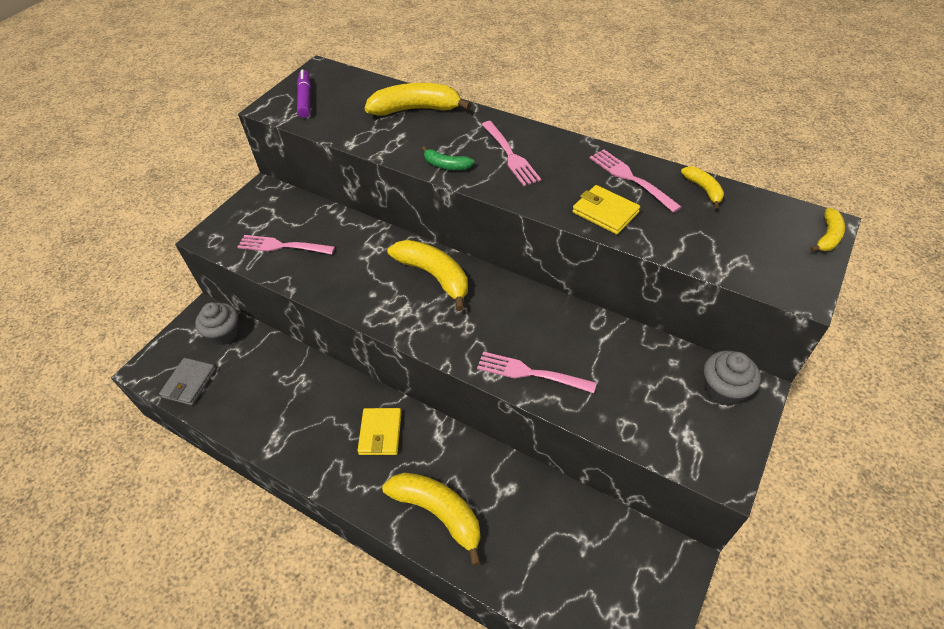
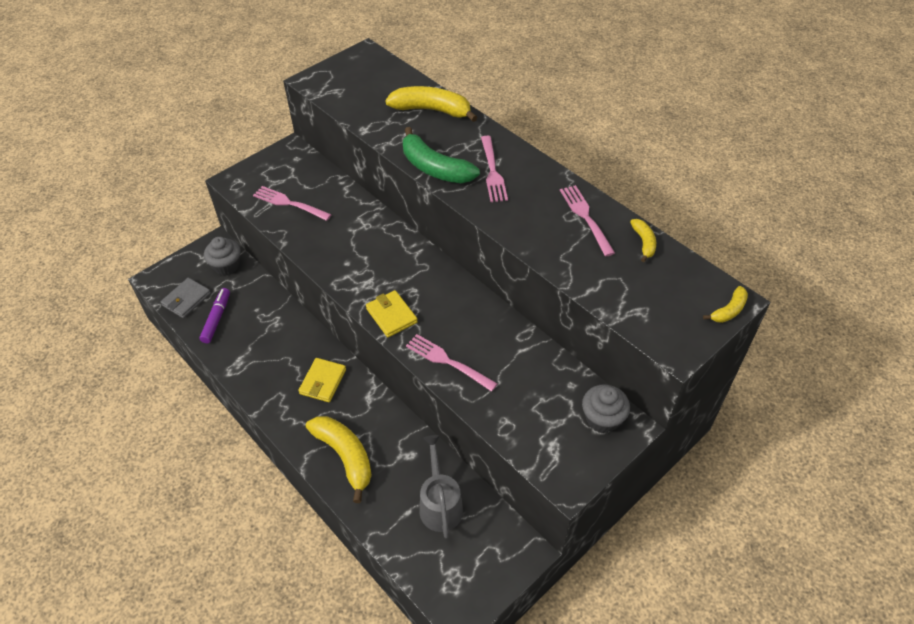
camera: 15 degrees right, 0 degrees up
(305, 99) = (343, 79): purple marker -> purple marker (216, 319)
(434, 276) = (403, 260): yellow banana -> none
(446, 165) = (434, 168): green banana -> green banana, size x1.95
(566, 535) = (440, 504): none -> grey watering can
(605, 212) = (547, 242): yellow wallet -> yellow wallet (391, 315)

